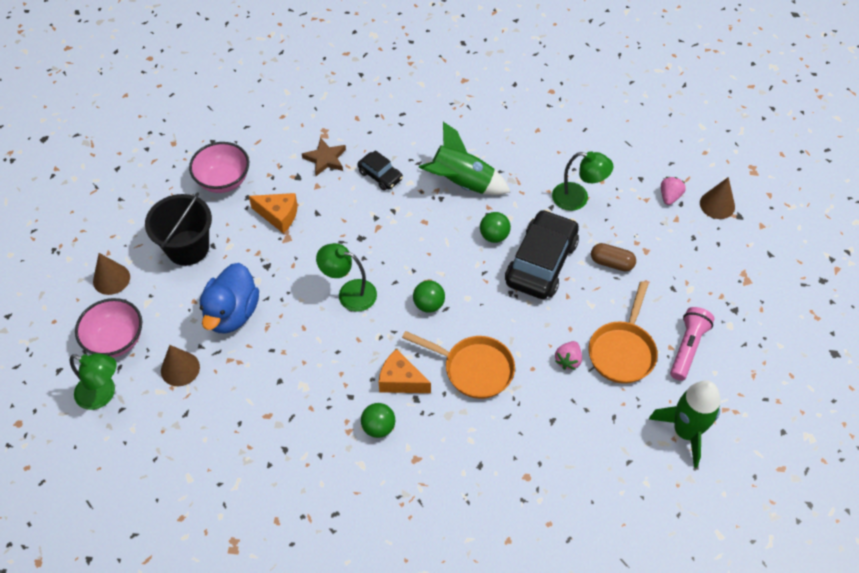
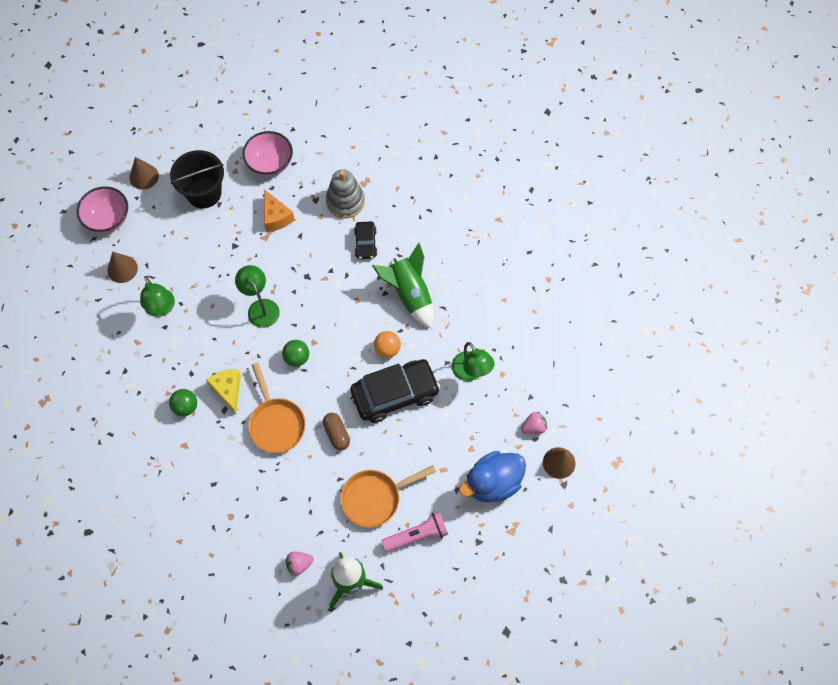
camera: 45 degrees right, 10 degrees up
(103, 394) = (69, 247): green lamp -> green lamp (161, 308)
(232, 313) = (184, 259): blue duck -> blue duck (493, 483)
(325, 159) = (345, 201): brown star -> grey stacking toy
(400, 380) = (228, 390): orange cheese -> yellow cheese
(494, 236) = (387, 349): green ball -> orange ball
(568, 360) = (336, 472): pink strawberry -> pink strawberry (299, 564)
(611, 263) = (438, 436): brown capsule -> brown capsule (336, 434)

